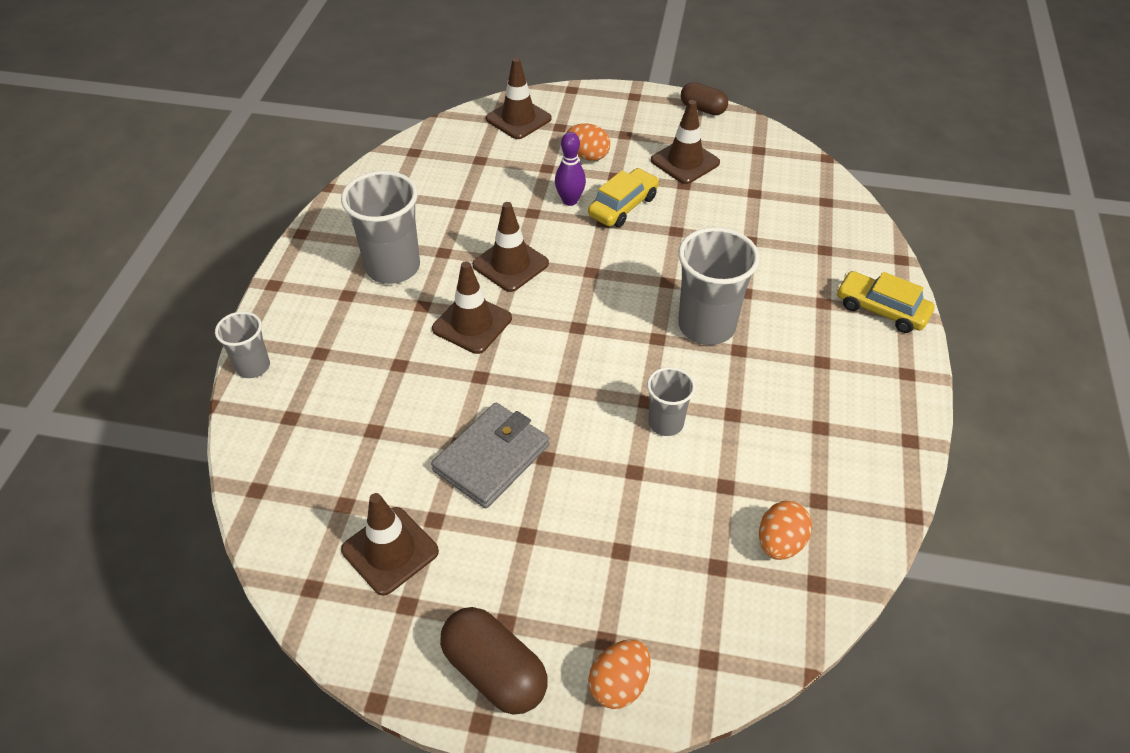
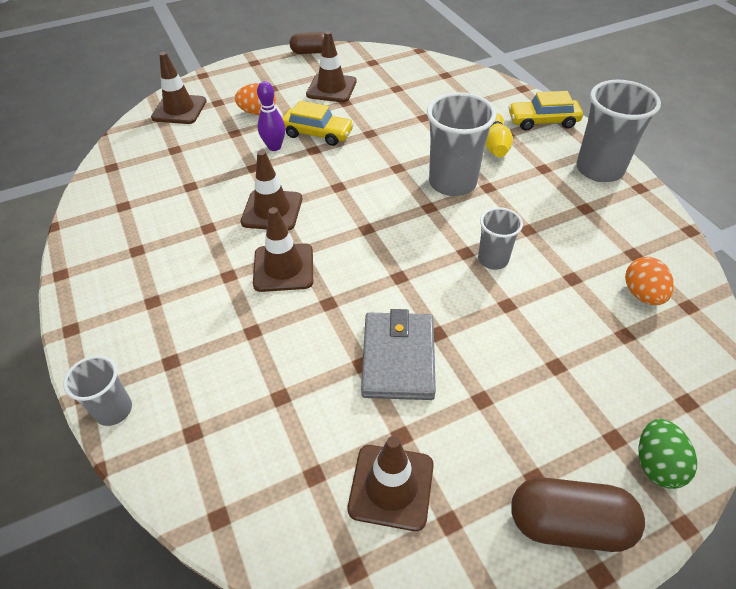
camera: 35 degrees left, 0 degrees up
(393, 267) = (174, 259): grey cup -> grey cup (599, 169)
(619, 684) = (656, 464): orange egg -> green egg
(623, 206) = (317, 133): yellow car -> yellow car turned 105 degrees clockwise
(796, 310) = (496, 145): none -> yellow bowling pin

